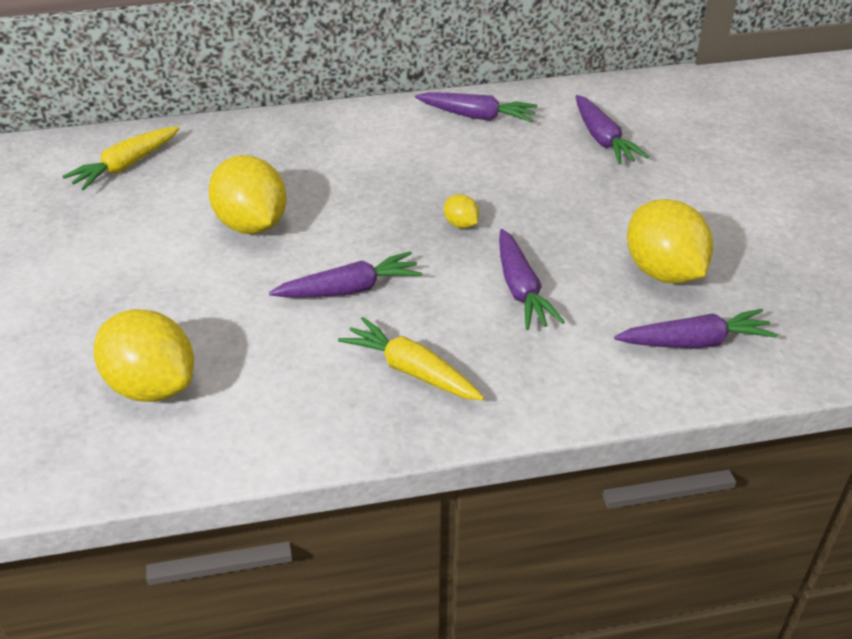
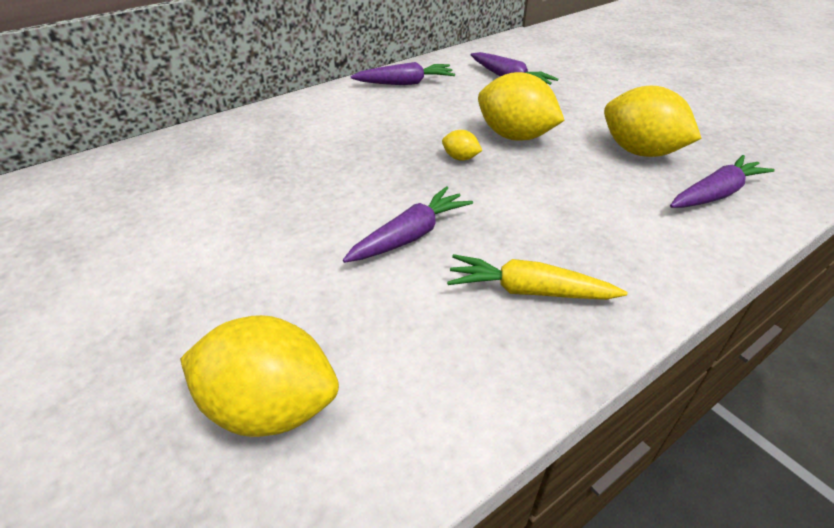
camera: 25 degrees left, 0 degrees up
(126, 166) = (106, 188): yellow carrot -> none
(252, 224) = (273, 206): yellow lemon -> yellow lemon (514, 136)
(521, 289) = (553, 193): purple carrot -> none

